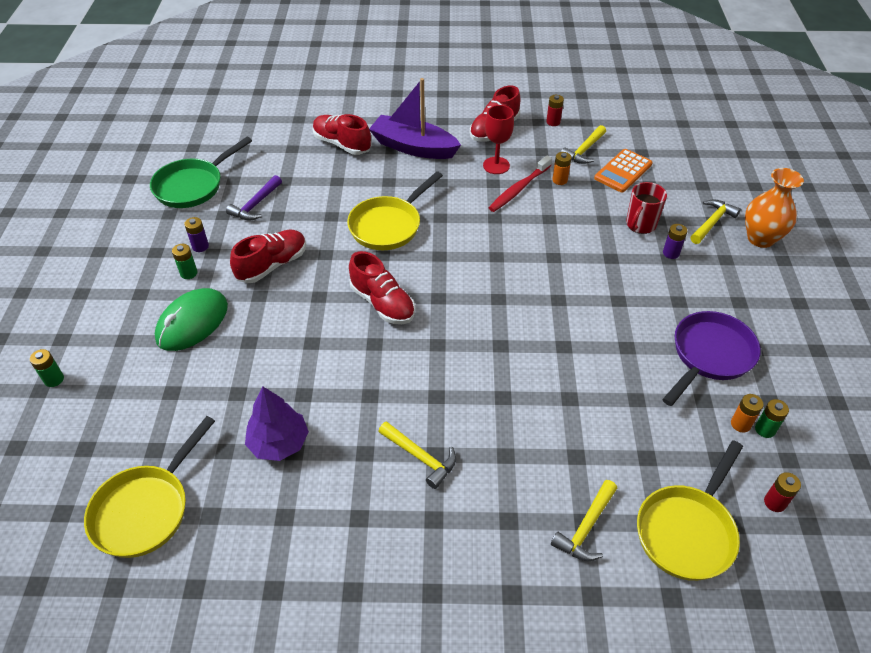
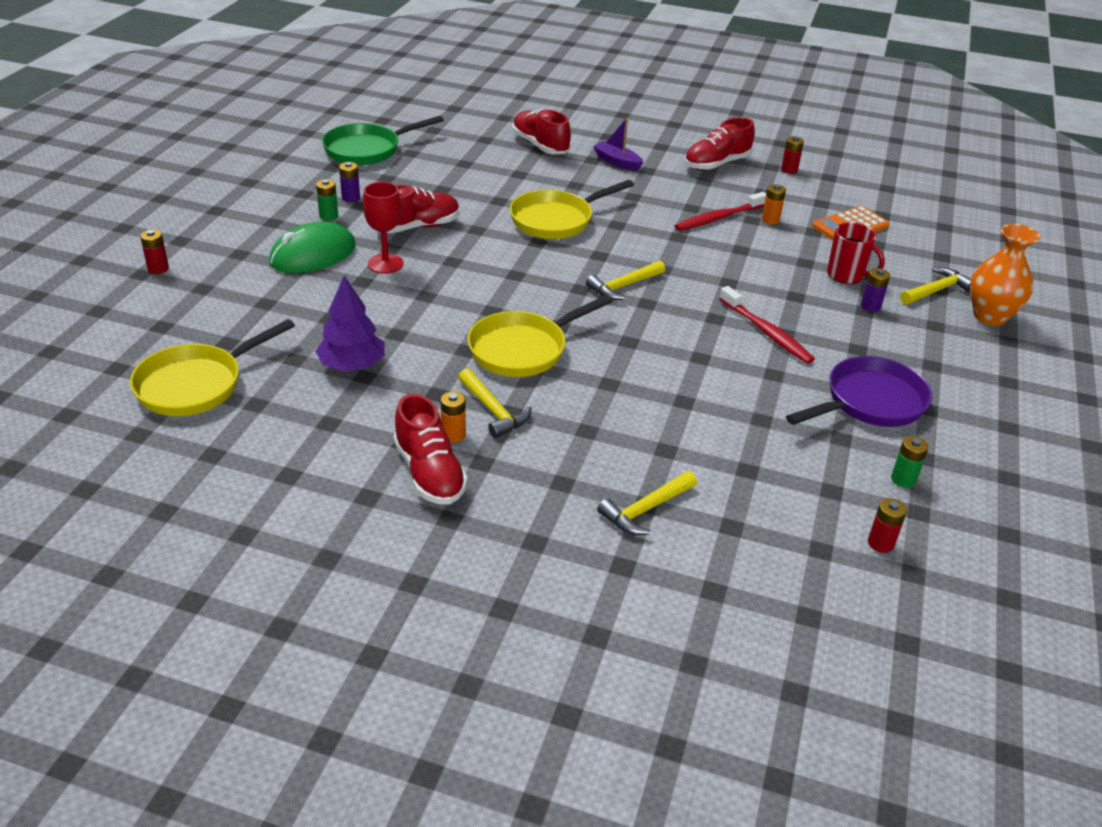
camera: 15 degrees right, 10 degrees down
(54, 379) = (158, 268): green battery -> red battery
(256, 204) = (424, 176): purple hammer -> none
(382, 303) = (517, 280): red shoe -> red shoe (429, 473)
(413, 147) = (617, 162): purple boat -> purple boat, size x0.53
(496, 165) = (703, 194): red goblet -> red goblet (385, 264)
(584, 150) = (813, 200): yellow hammer -> yellow hammer (623, 286)
(604, 303) = (766, 332): none -> red toothbrush
(640, 225) = (846, 275): red mug -> red mug turned 105 degrees counterclockwise
(687, 531) = (761, 541): yellow pan -> yellow pan (523, 349)
(740, 424) = (875, 468): orange battery -> orange battery (453, 435)

